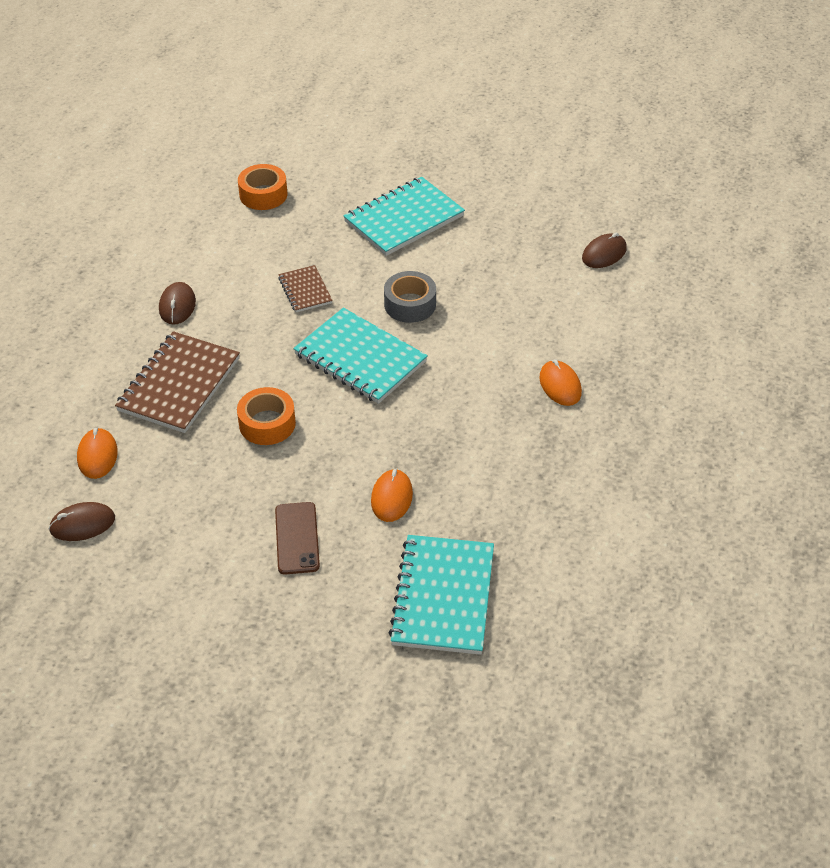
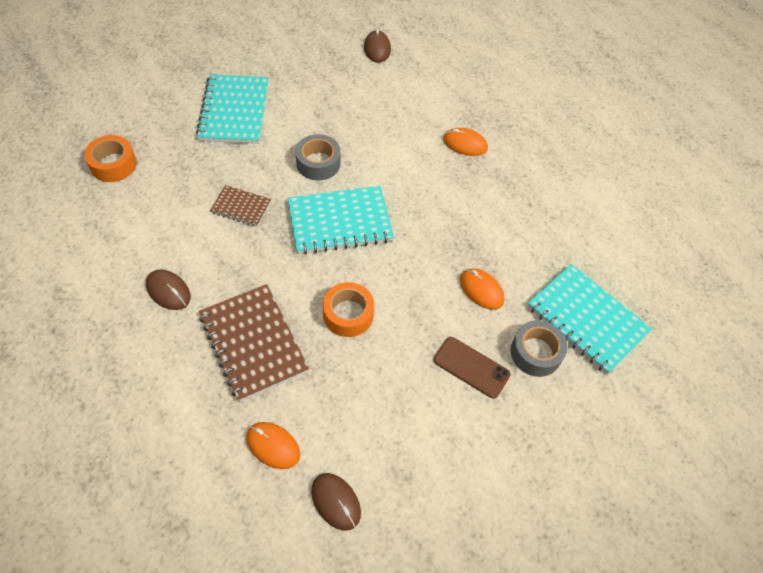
camera: 55 degrees left, 10 degrees up
(82, 524) = (335, 502): brown mouse -> brown mouse turned 60 degrees counterclockwise
(361, 577) = (536, 353): none -> grey tape

